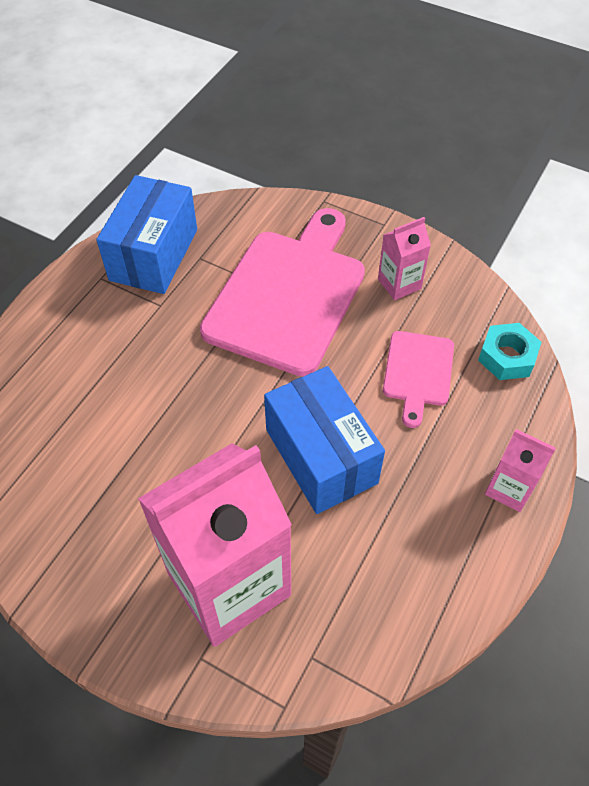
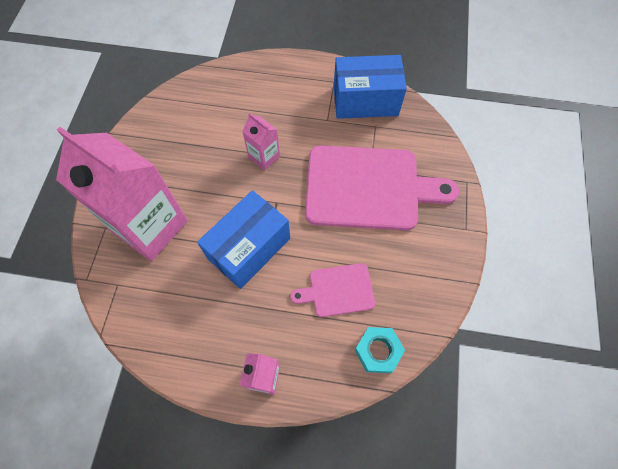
camera: 70 degrees right, 10 degrees up
(399, 284) = (412, 256): pink carton -> pink carton (264, 157)

